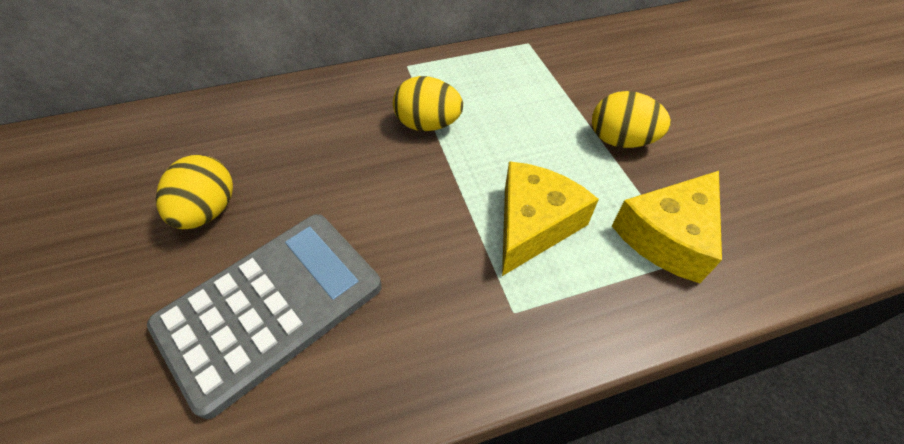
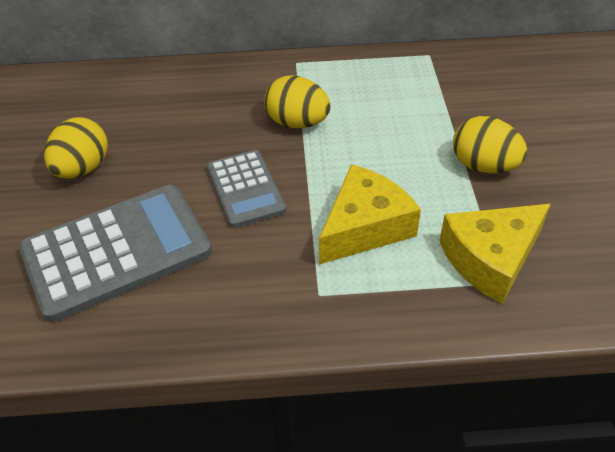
camera: 15 degrees right, 5 degrees down
(397, 204) = (245, 189): none -> grey calculator

